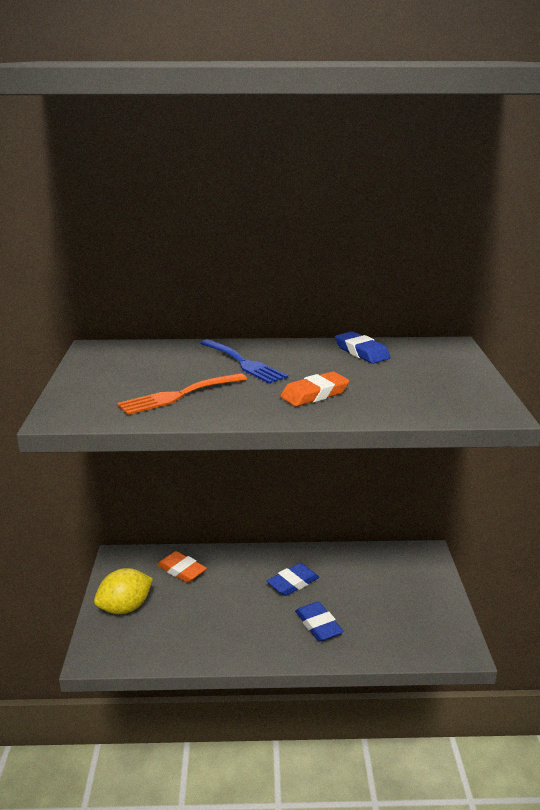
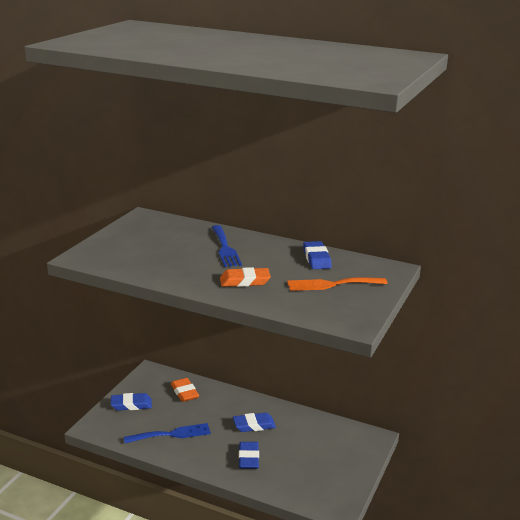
camera: 25 degrees right, 0 degrees up
(125, 608) = (131, 405): yellow lemon -> blue eraser
(178, 395) = (159, 261): orange fork -> orange fork (332, 284)
(205, 628) = (172, 434): none -> blue fork

